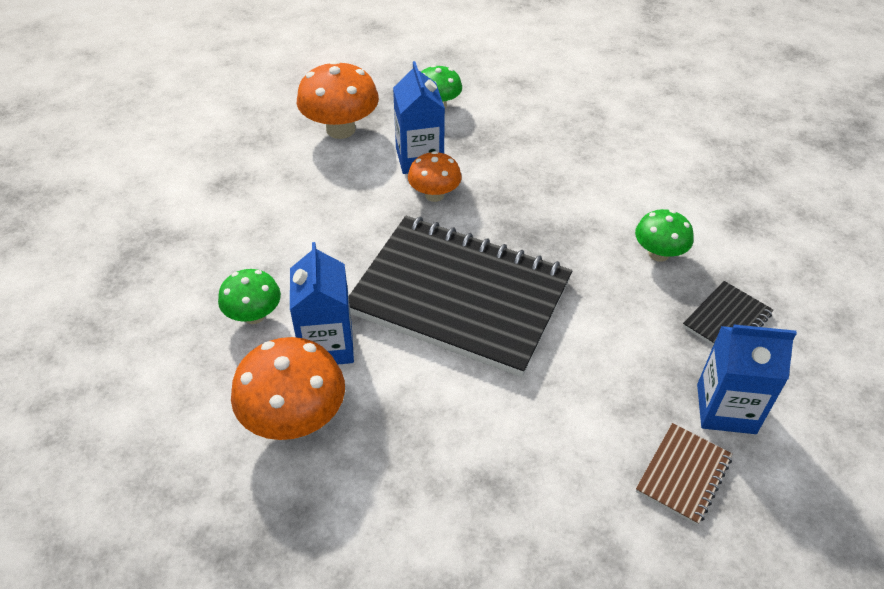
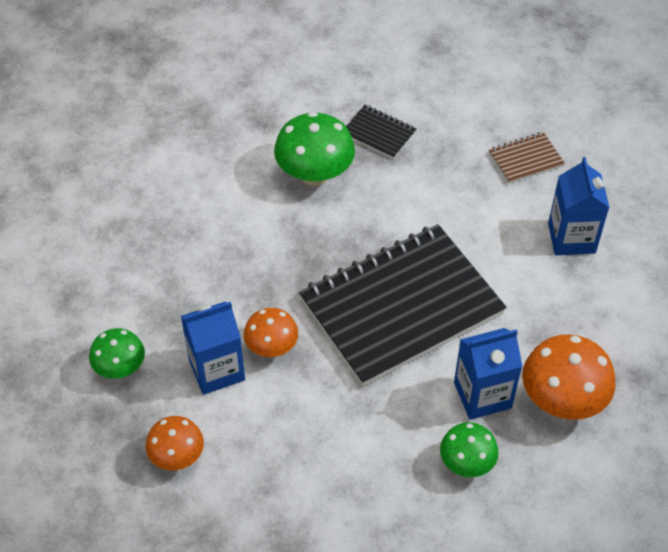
camera: 100 degrees left, 5 degrees up
(340, 129) = (177, 456): orange mushroom -> orange mushroom, size x0.62
(460, 297) = (401, 307): black notebook -> black notebook turned 45 degrees clockwise
(658, 254) = (315, 174): green mushroom -> green mushroom, size x1.62
(683, 475) = (525, 159): brown notebook -> brown notebook turned 45 degrees counterclockwise
(726, 408) = (463, 136): blue carton -> blue carton (571, 238)

